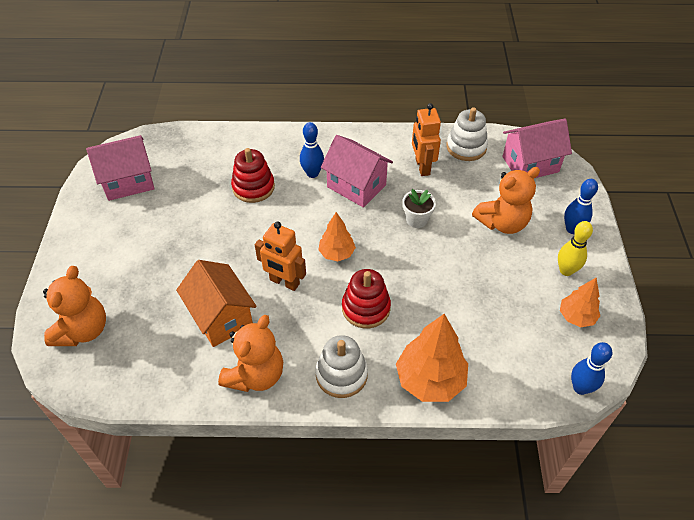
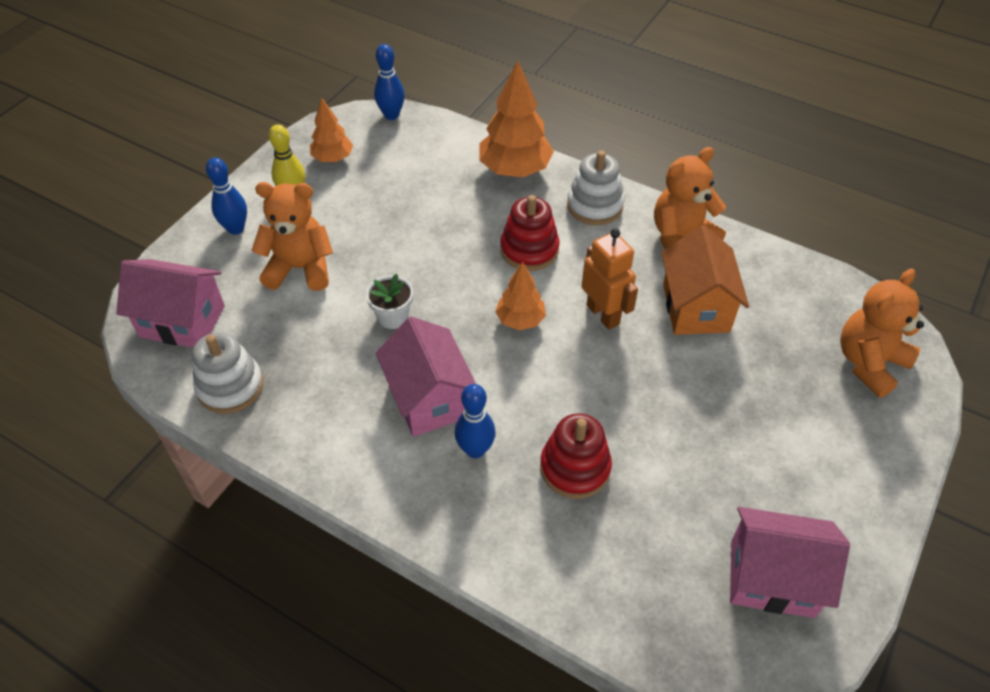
camera: 150 degrees left, 0 degrees up
(422, 167) = (318, 385): orange robot -> none

